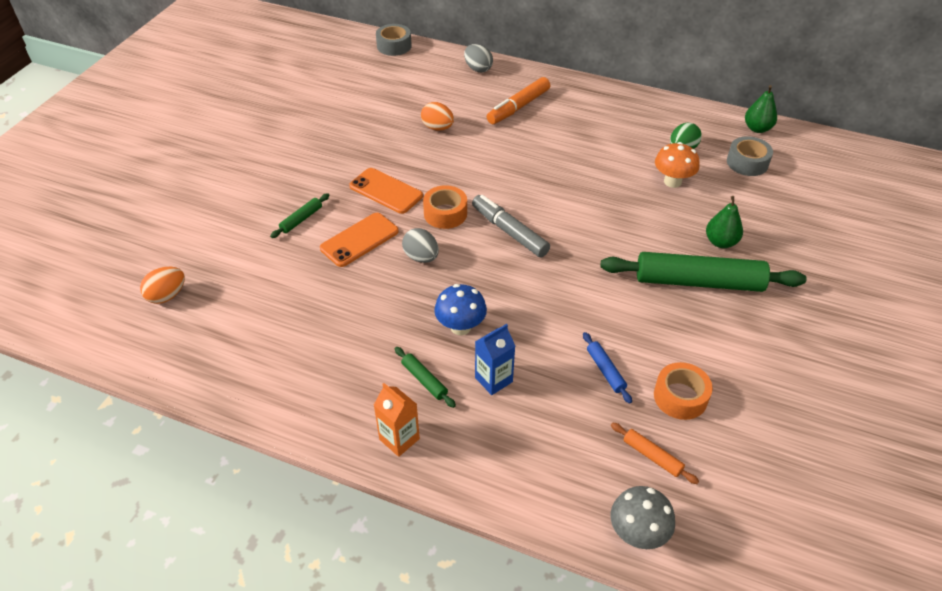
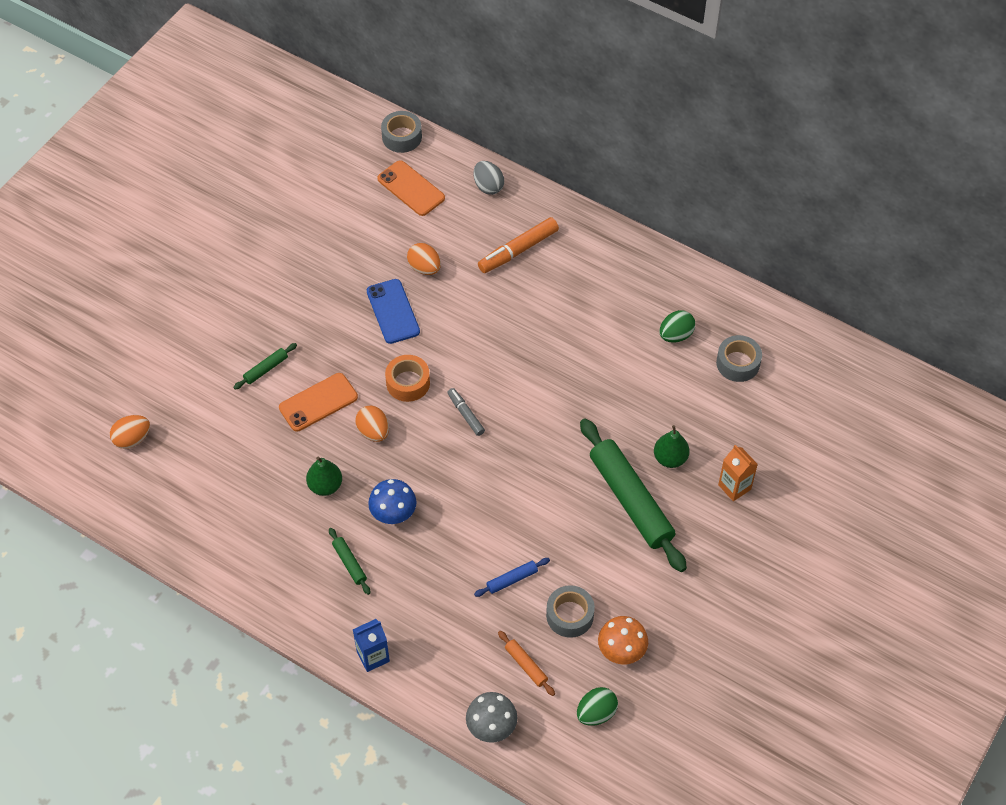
camera: 10 degrees right, 10 degrees up
(386, 191) = (354, 346): orange phone -> orange phone (411, 188)
(399, 439) = (317, 615): orange carton -> orange carton (734, 487)
(416, 161) = (393, 311): none -> blue phone
(421, 257) = (373, 432): grey egg -> orange egg
(493, 380) = (410, 572): blue carton -> blue carton (373, 656)
(509, 231) = (466, 414): grey marker -> grey marker, size x0.60
(605, 371) = (512, 579): blue rolling pin -> blue rolling pin turned 75 degrees clockwise
(672, 181) = (649, 376): orange mushroom -> orange mushroom (621, 651)
(680, 397) = (570, 615): orange tape -> grey tape
(698, 281) = (631, 500): green rolling pin -> green rolling pin turned 45 degrees clockwise
(751, 496) = (596, 713): none -> green egg
(757, 128) = (768, 318): green pear -> green pear (325, 486)

